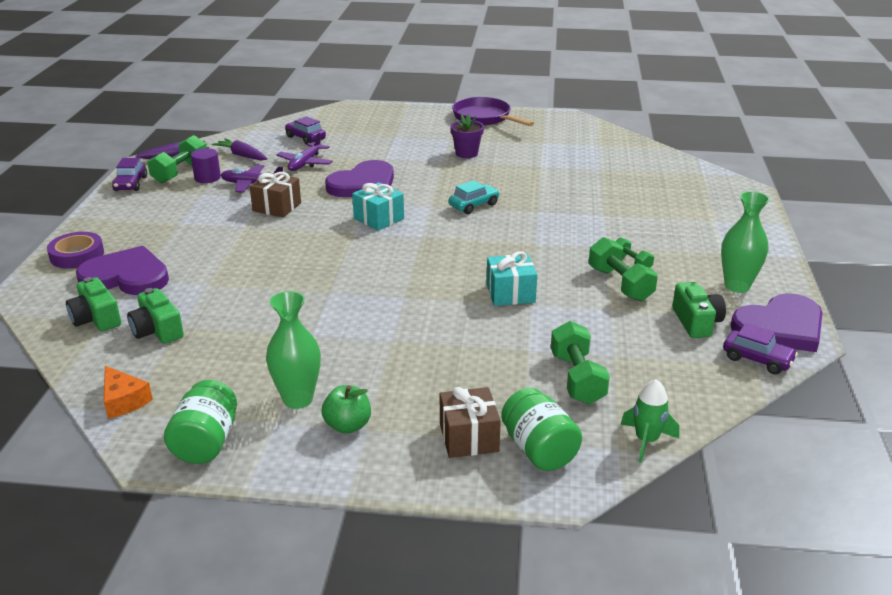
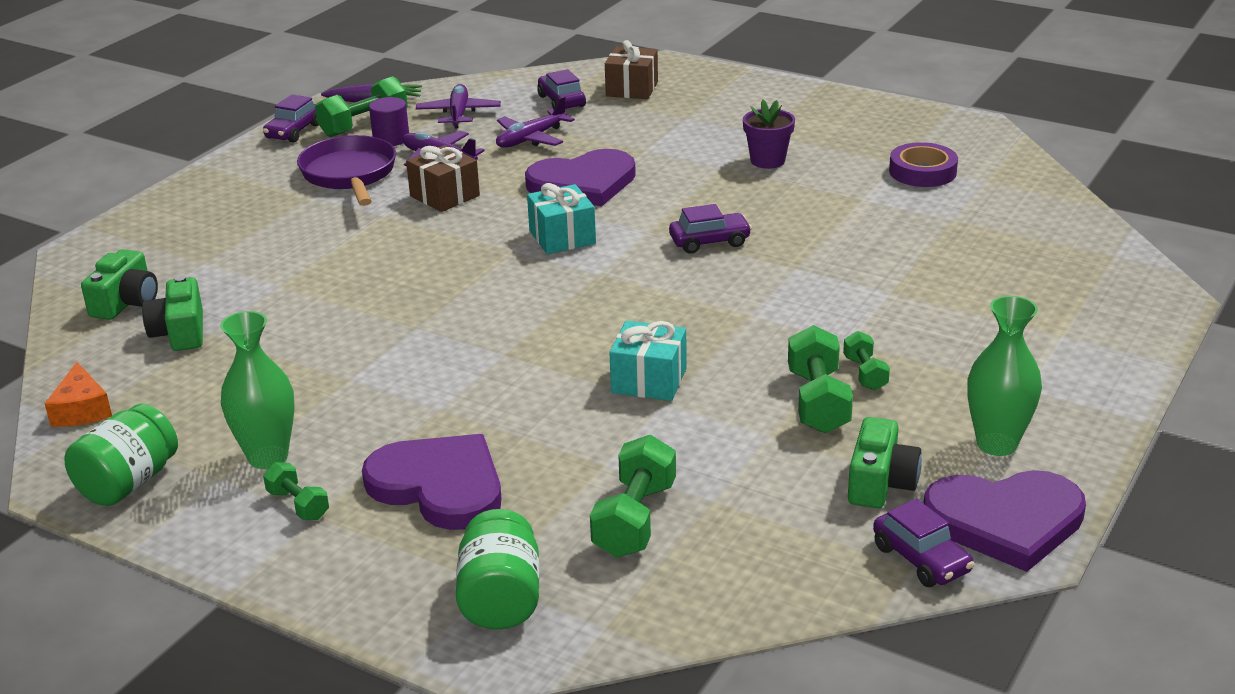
camera: 25 degrees right, 0 degrees up
(77, 255) = (164, 216): purple tape -> purple tape (922, 172)
(96, 319) = (126, 302): green camera -> green camera turned 150 degrees counterclockwise
(126, 276) = (197, 255): purple heart -> purple heart (439, 486)
(242, 155) = (458, 114): purple carrot -> purple plane
(348, 425) = (298, 505): green apple -> green dumbbell
(468, 437) = (427, 559): brown gift -> brown gift (632, 89)
(474, 205) = (709, 242): turquoise car -> purple car
(484, 118) = (843, 108): purple pan -> purple pan (349, 175)
(646, 441) = (652, 627): green rocket -> none

